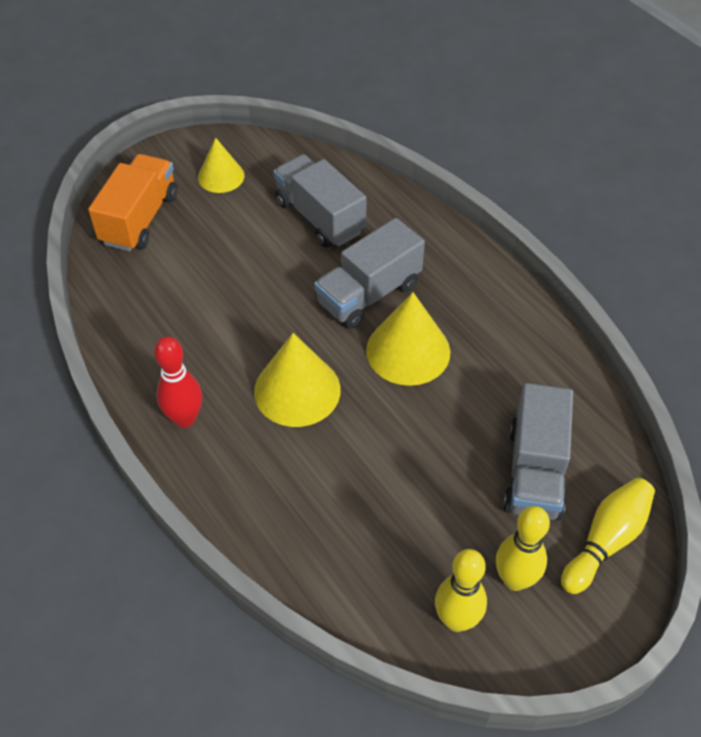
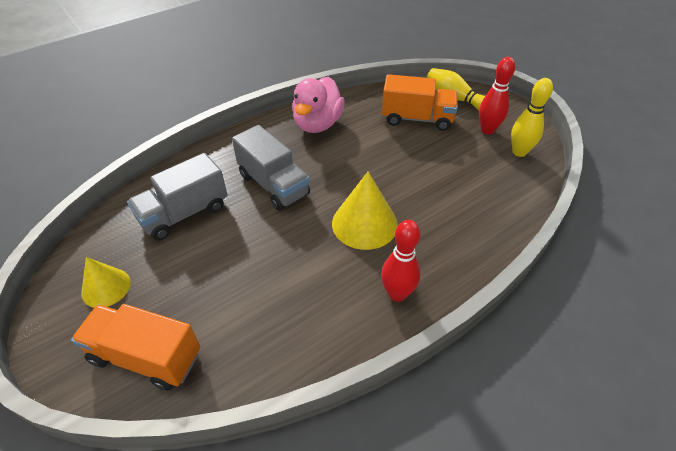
camera: 90 degrees left, 5 degrees down
(408, 351) = (328, 166): yellow cone -> none
(504, 337) = (317, 124): none -> pink duck
(515, 579) = (487, 130): yellow bowling pin -> red bowling pin
(534, 471) = (417, 119): grey truck -> orange truck

